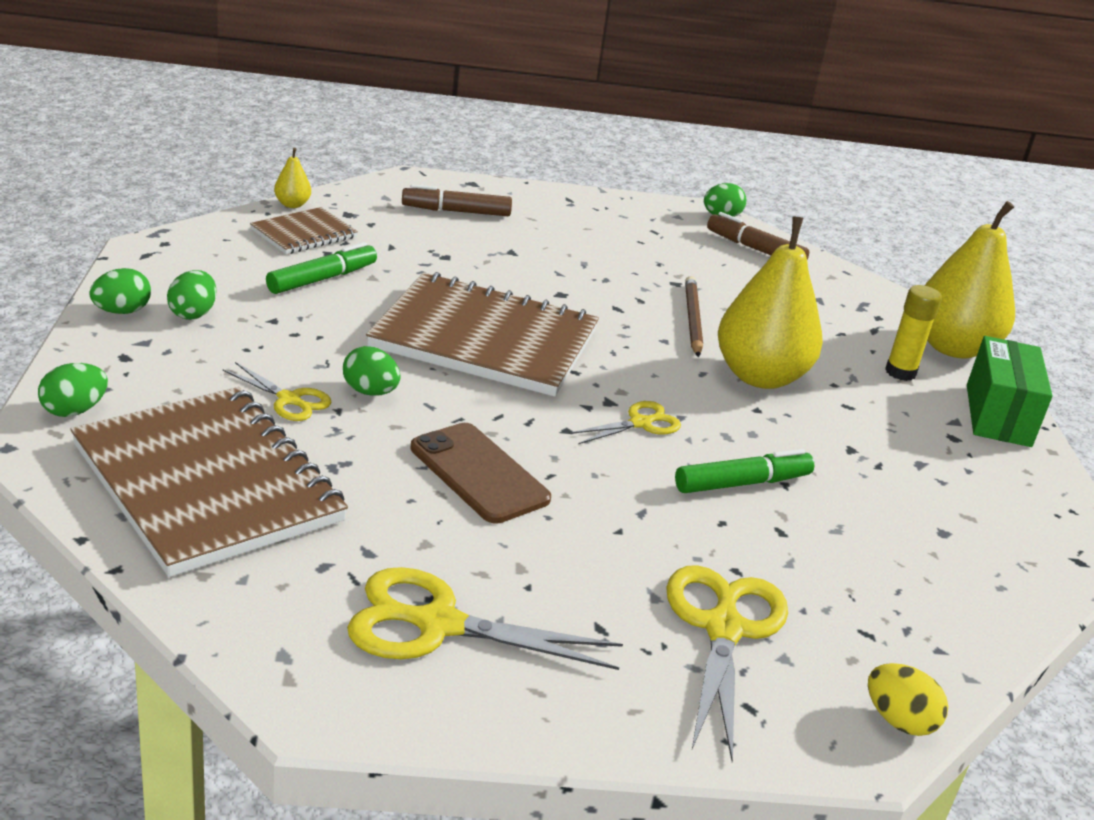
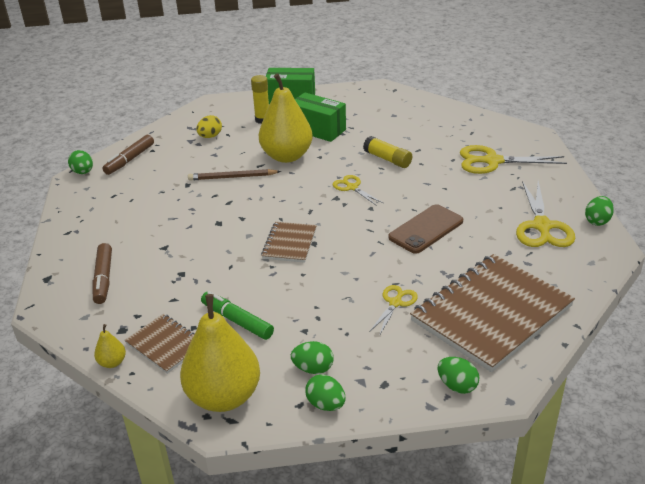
camera: 90 degrees left, 5 degrees up
(370, 392) = (370, 275): green egg -> green egg (597, 221)
(485, 339) = (289, 243): brown notebook -> brown notebook, size x0.48
(742, 483) = (387, 159): green marker -> yellow glue stick
(865, 424) = (318, 129): none -> green box
(899, 721) = (515, 127): yellow egg -> yellow egg (210, 136)
(952, 347) = (230, 106): yellow pear -> yellow pear (224, 396)

